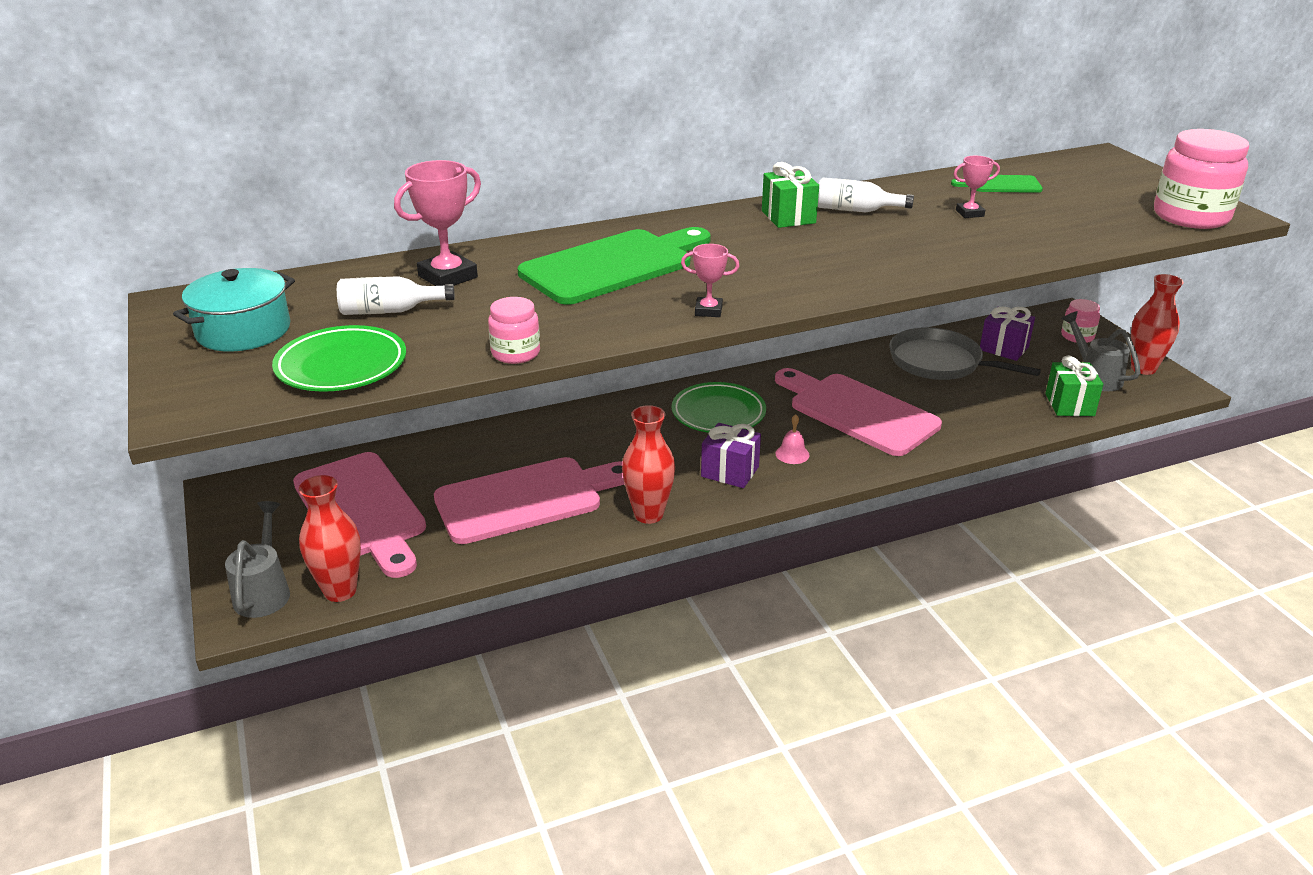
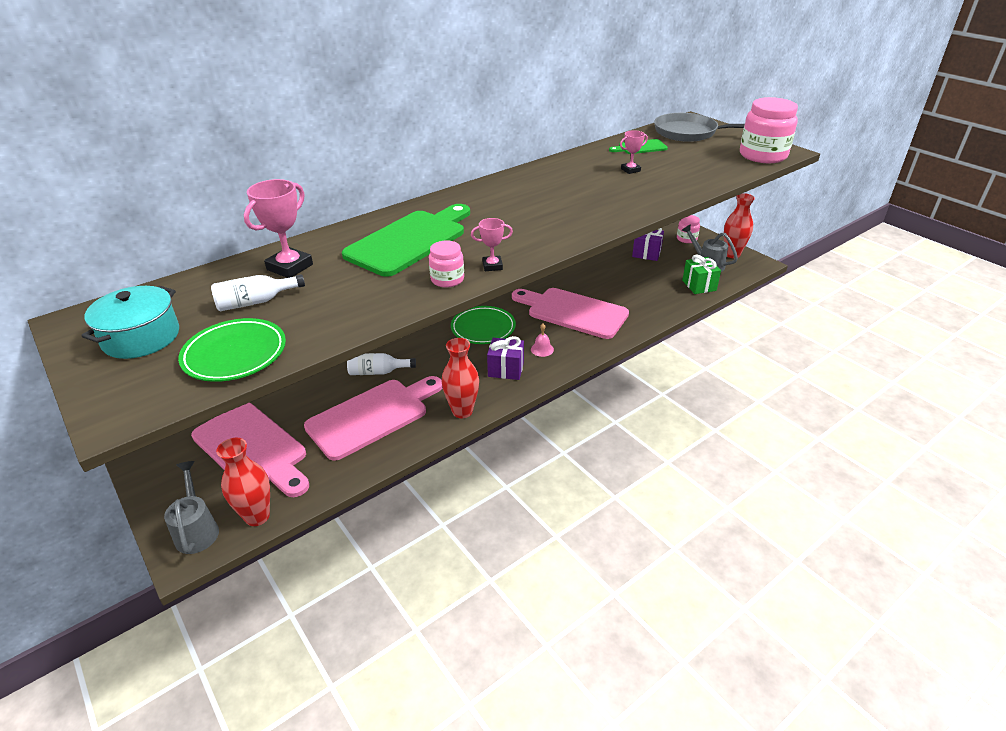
camera: 15 degrees left, 5 degrees up
(516, 353) = (367, 321): pink jar -> pink jar (447, 279)
(788, 217) = (515, 187): green gift -> none
(855, 210) = (557, 177): white bottle -> white bottle (377, 372)
(940, 362) = (611, 269): grey pan -> grey pan (689, 132)

